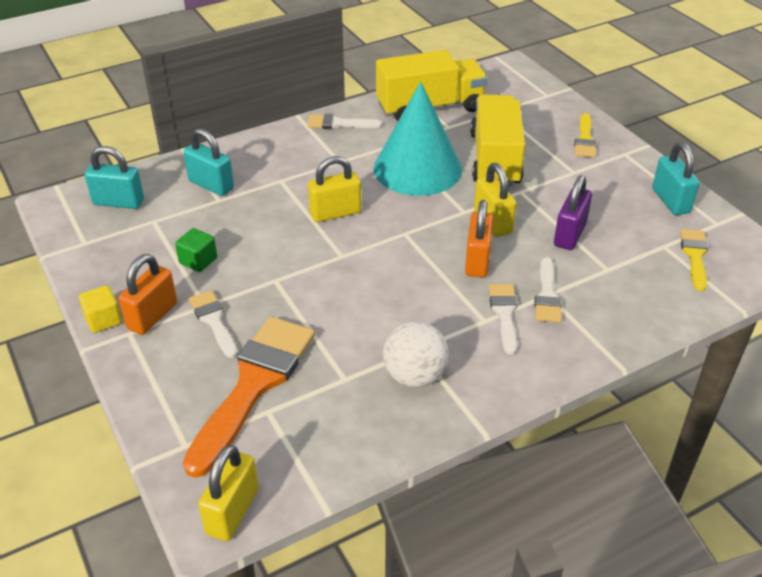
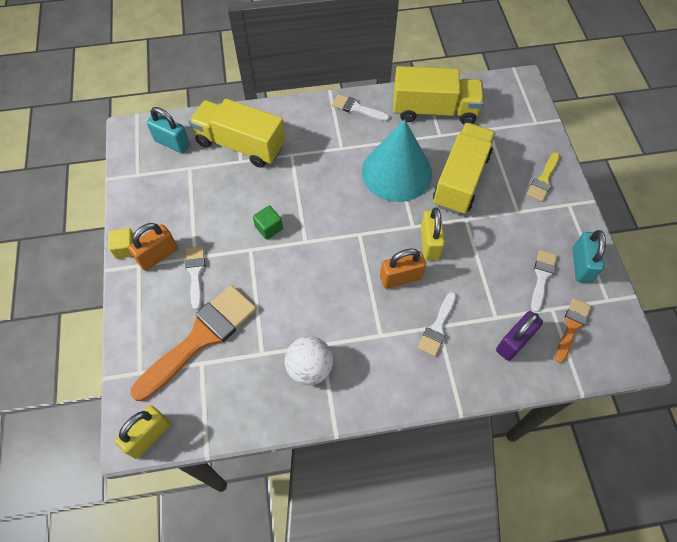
camera: 20 degrees right, 20 degrees up
(198, 261) = (205, 215): green cube -> green cube (269, 228)
(211, 185) = (240, 145): turquoise padlock -> yellow truck
(335, 213) = (317, 199): yellow padlock -> none
(477, 261) = (400, 277): orange padlock -> orange padlock turned 45 degrees clockwise
(504, 314) = (398, 334): white brush -> white brush (542, 277)
(570, 235) = (483, 274): purple padlock -> purple padlock (514, 342)
(695, 256) = (571, 326): yellow brush -> orange brush

